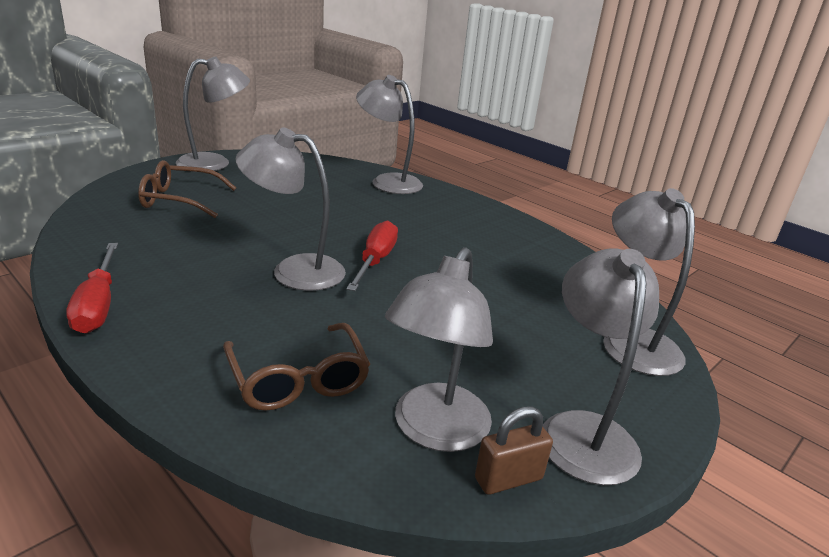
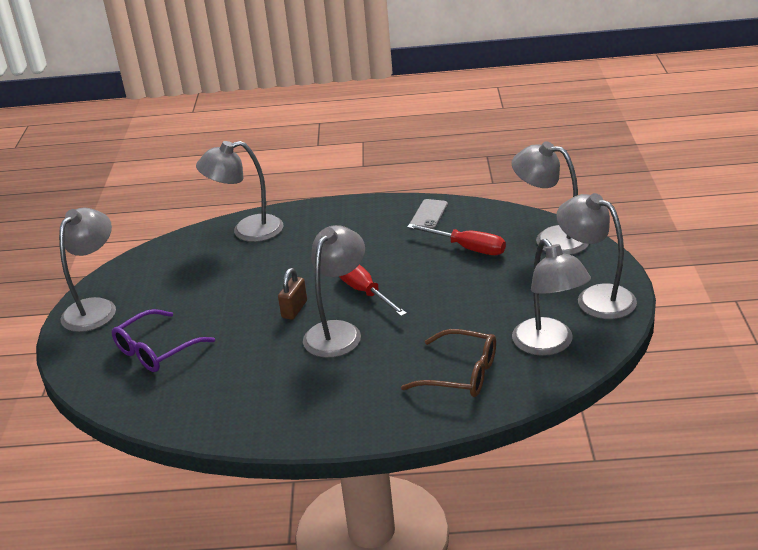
camera: 40 degrees left, 5 degrees up
(98, 305) = (292, 431): red screwdriver -> red screwdriver (467, 248)
(180, 200) = (157, 350): brown glasses -> purple glasses
(294, 270) = (338, 332): grey lamp -> grey lamp turned 150 degrees clockwise
(508, 479) = (601, 338): brown padlock -> brown padlock (294, 309)
(542, 250) = (429, 215): none -> grey phone

